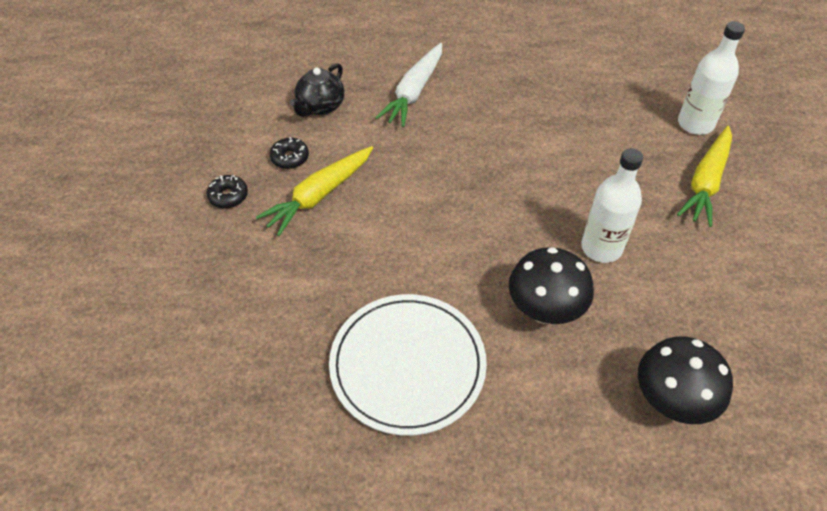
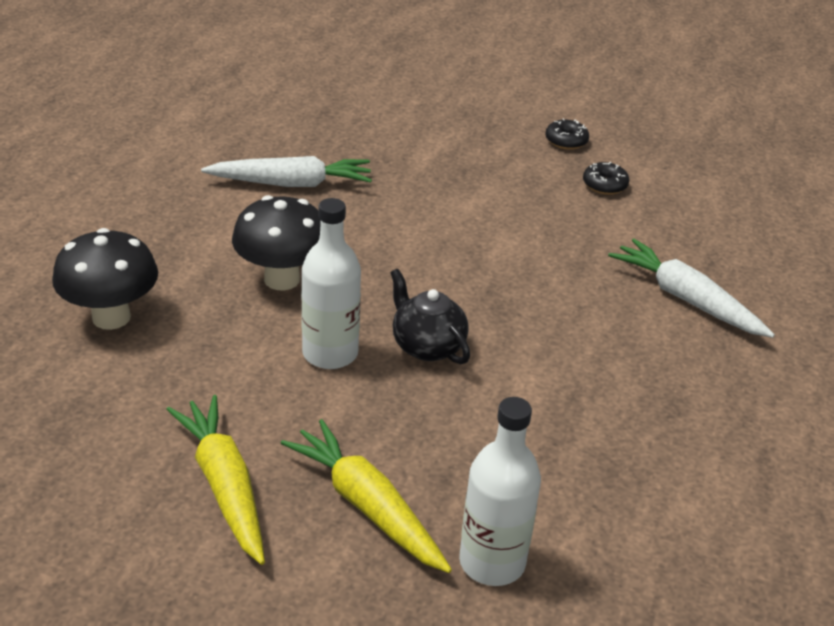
camera: 110 degrees right, 15 degrees down
(319, 196) = (536, 189): yellow carrot -> yellow carrot (224, 485)
(320, 106) = (685, 223): black teapot -> black teapot (427, 346)
(407, 365) = (292, 184): white plate -> white carrot

